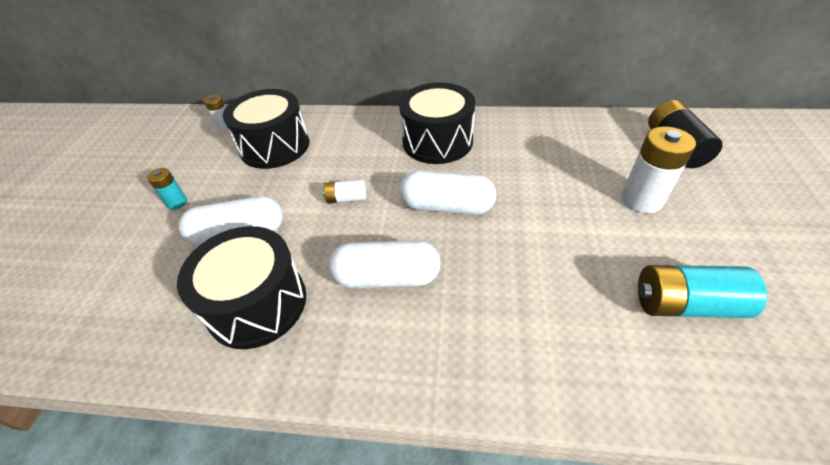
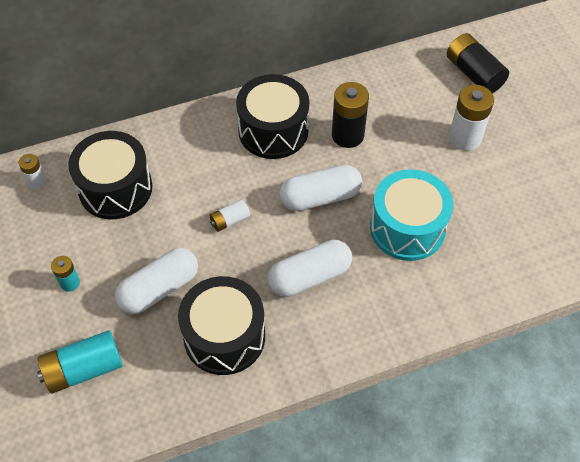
camera: 30 degrees left, 10 degrees up
(507, 163) = (347, 135): none -> black battery
(528, 267) = (407, 228): none -> turquoise drum
(686, 304) = (518, 217): turquoise battery -> turquoise battery (84, 369)

